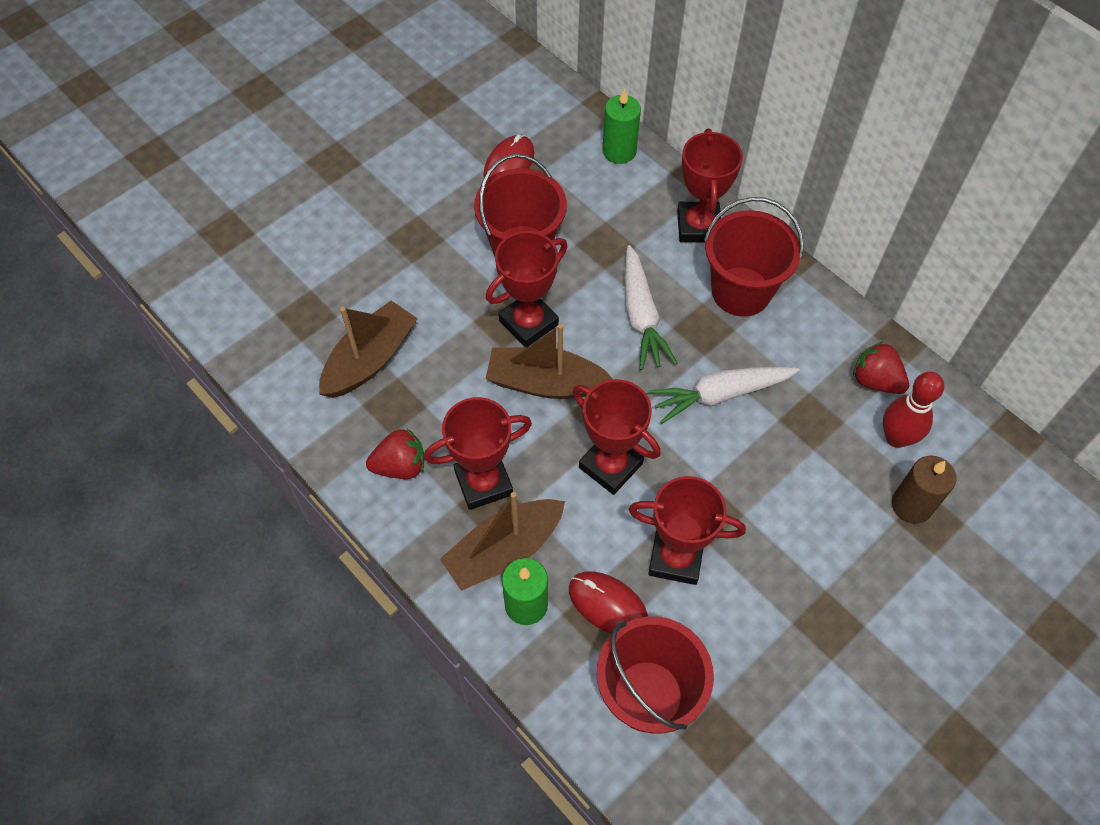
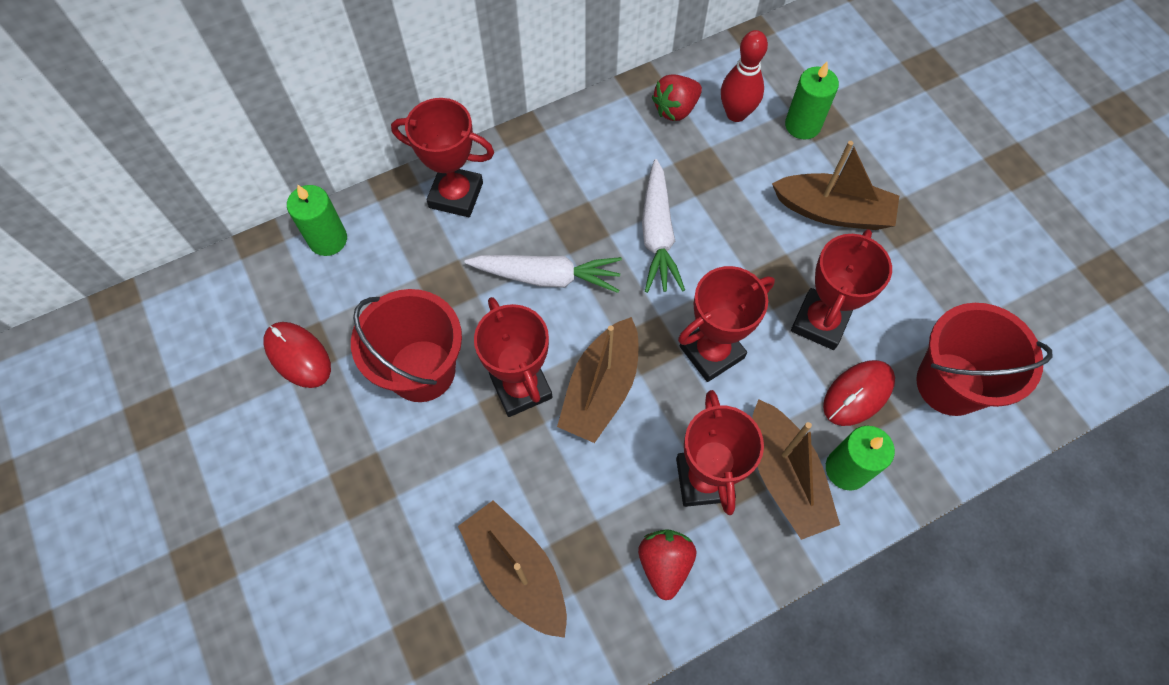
camera: 75 degrees left, 5 degrees up
(741, 291) = (547, 182): red bucket -> none
(812, 552) = (833, 211): none -> brown boat
(911, 505) = (802, 125): brown candle -> green candle

